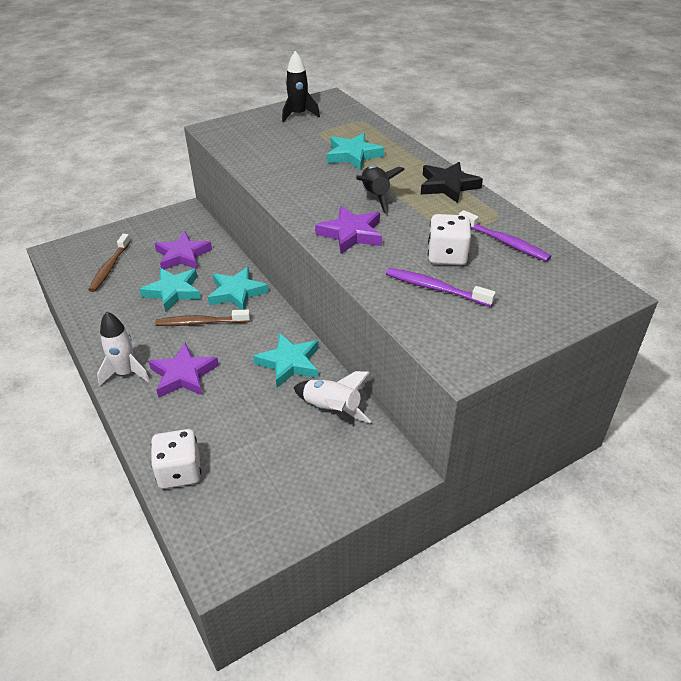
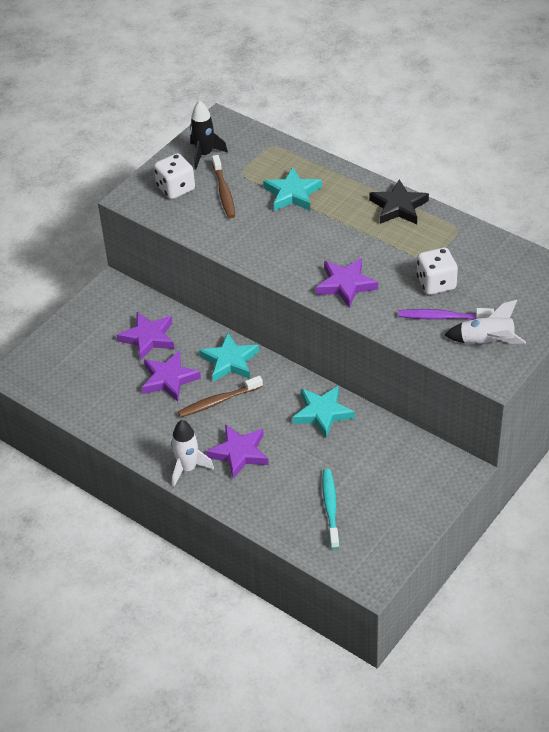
camera: 20 degrees left, 5 degrees up
(110, 267) = (86, 373): brown toothbrush -> brown toothbrush (224, 192)
(173, 292) = (169, 379): turquoise star -> purple star
(179, 472) = (295, 529): white dice -> white dice (176, 188)
(232, 461) = (330, 508): none -> turquoise toothbrush
(331, 409) = (382, 441): white rocket -> white rocket (486, 342)
(375, 196) = (342, 238): black rocket -> none
(504, 242) = (474, 255): purple toothbrush -> none

